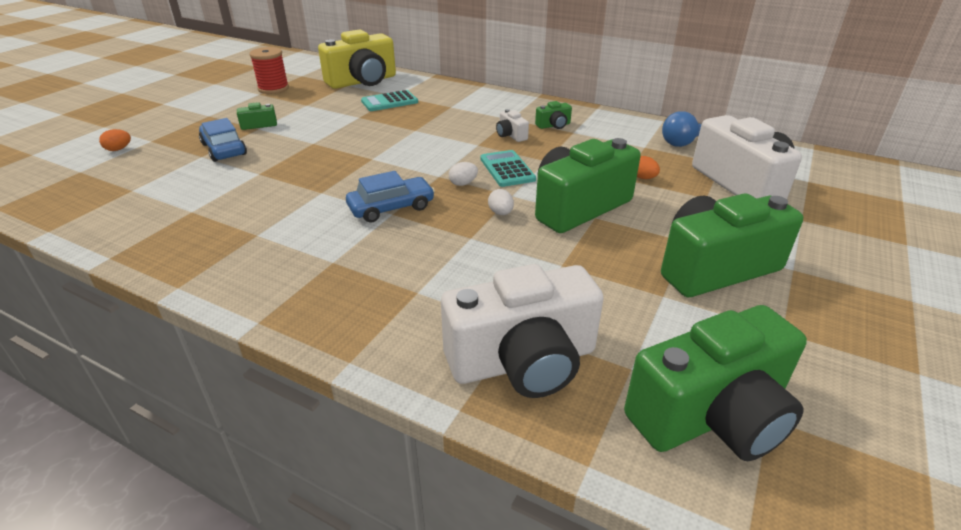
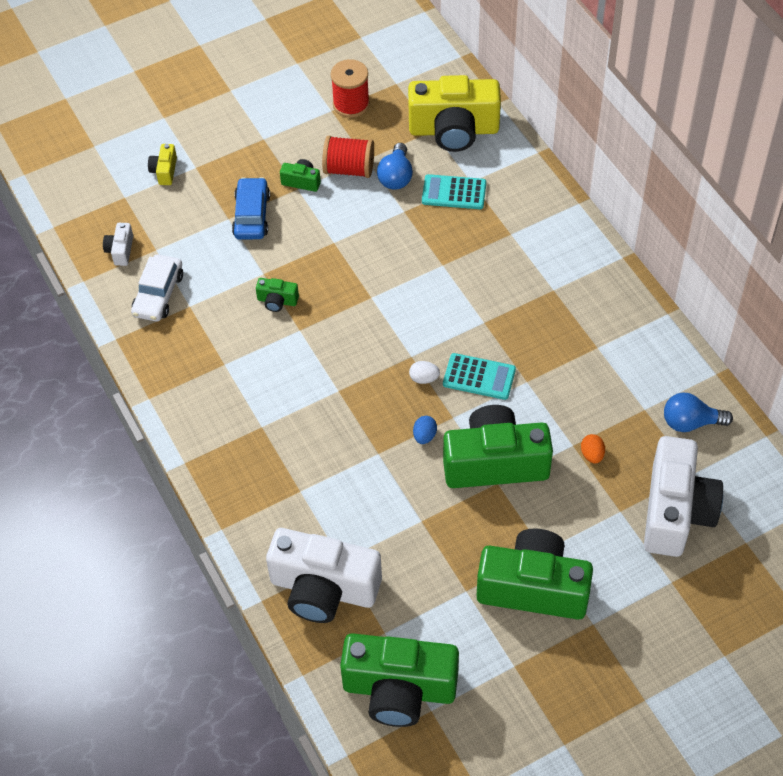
camera: 35 degrees right, 20 degrees up
(118, 149) = (164, 171): orange egg -> yellow camera
(150, 214) = (158, 294): none -> white car
(296, 111) = (349, 169): none -> red spool
(337, 106) = (396, 176): none -> blue light bulb
(391, 207) = (342, 382): blue car -> none
(500, 213) = (424, 436): white egg -> blue egg
(507, 169) = (479, 377): turquoise calculator -> turquoise calculator turned 90 degrees clockwise
(511, 135) = (528, 322): white camera -> white camera (120, 250)
(554, 125) = (588, 325): green camera -> green camera (277, 301)

